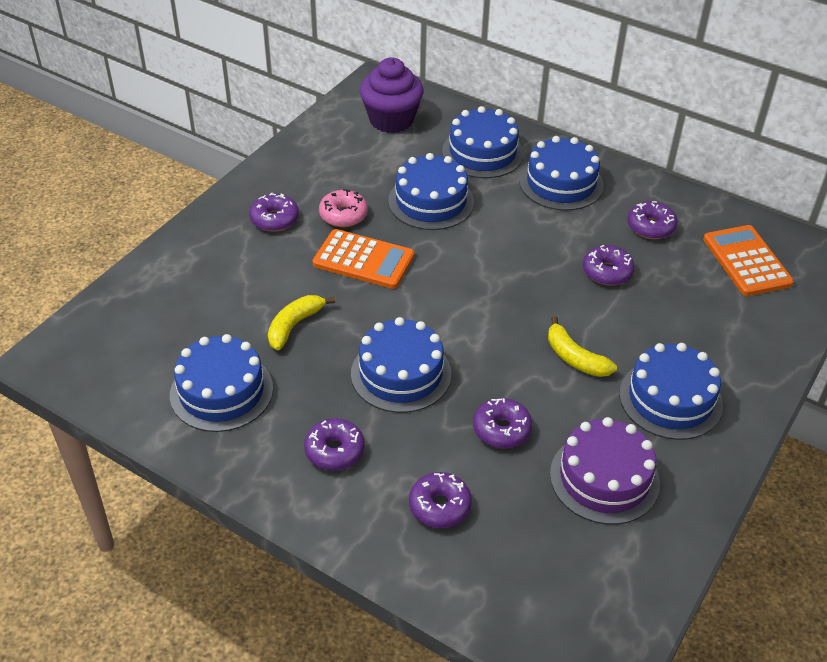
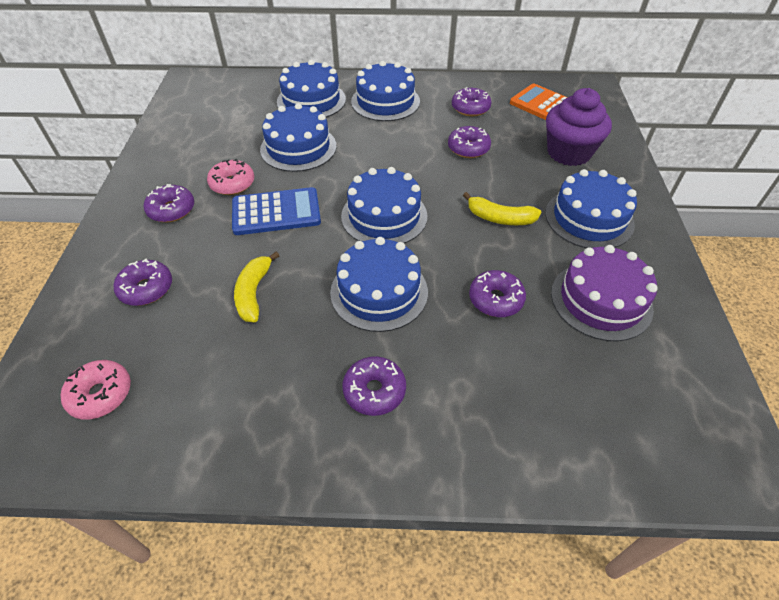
camera: 30 degrees left, 5 degrees up
(132, 352) = (101, 394): none -> pink donut
(221, 391) = (224, 388): blue cake -> blue cake (384, 216)
(363, 260) = (276, 212): orange calculator -> blue calculator
(391, 120) = (221, 101): purple cupcake -> purple cupcake (569, 153)
(439, 506) = (503, 393): purple donut -> purple donut (146, 288)

